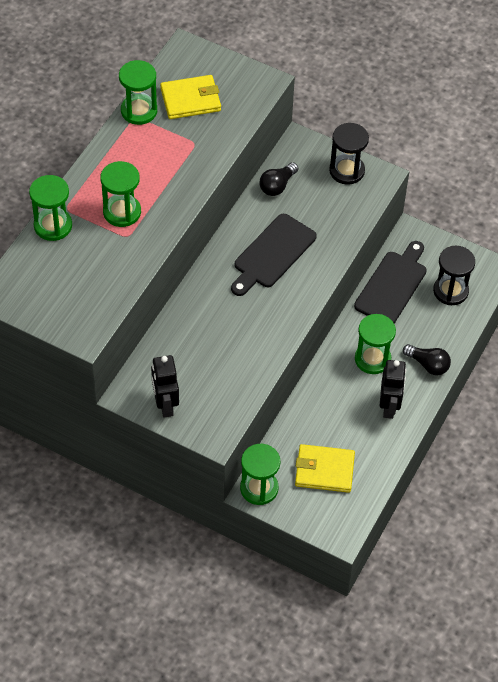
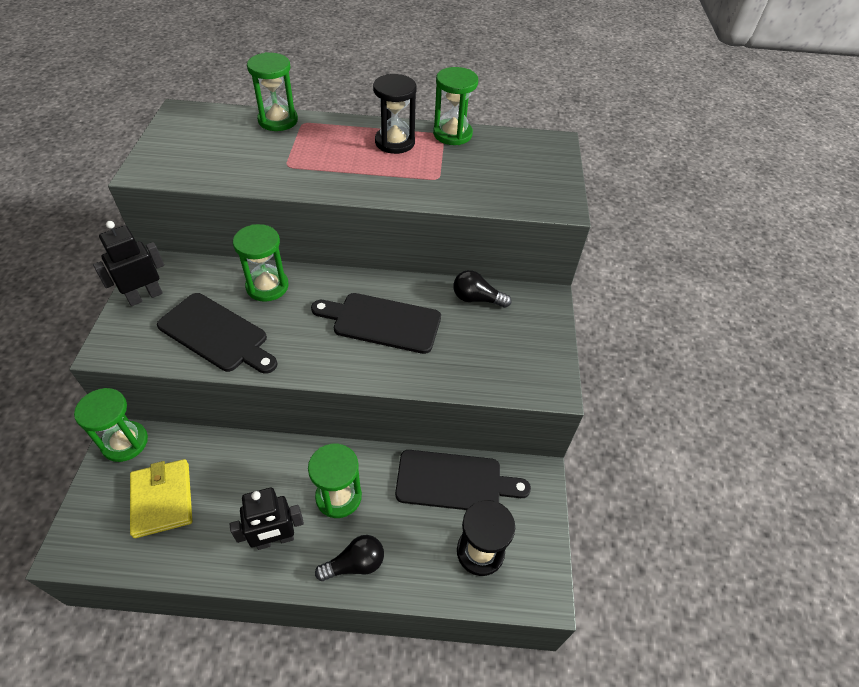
camera: 65 degrees right, 5 degrees down
(122, 212) = (317, 155): green hourglass -> green hourglass (267, 286)
(190, 99) = (493, 161): yellow wallet -> none
(234, 363) = (216, 334): none -> black cutting board
(347, 171) = (538, 352): black hourglass -> black hourglass (395, 142)
(428, 365) = (355, 564): black light bulb -> black light bulb turned 120 degrees counterclockwise

